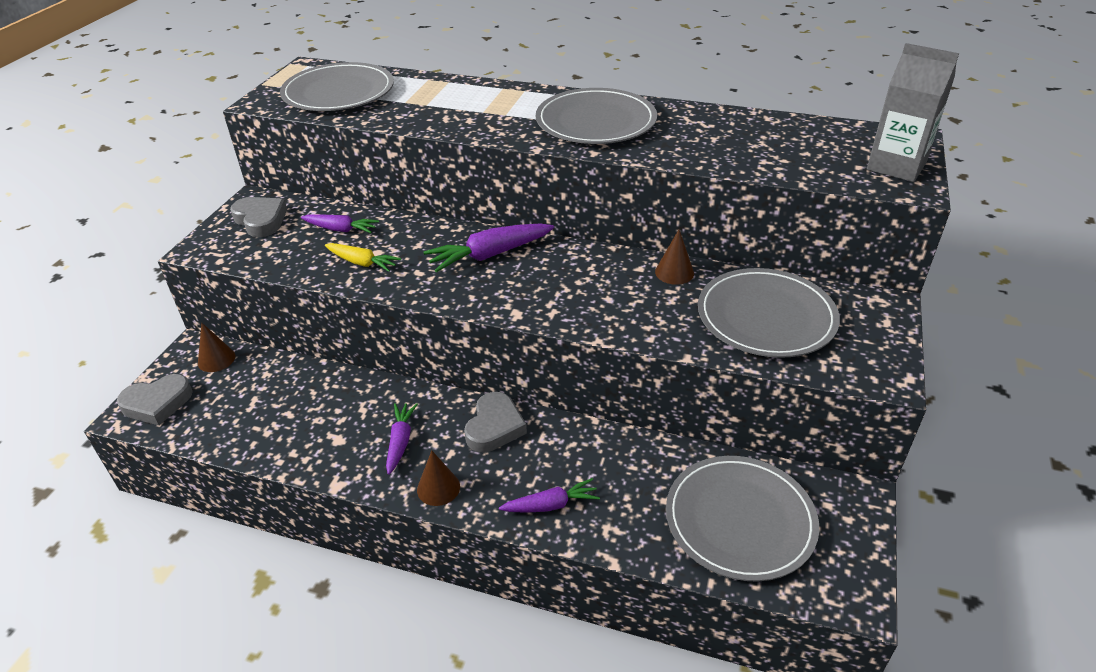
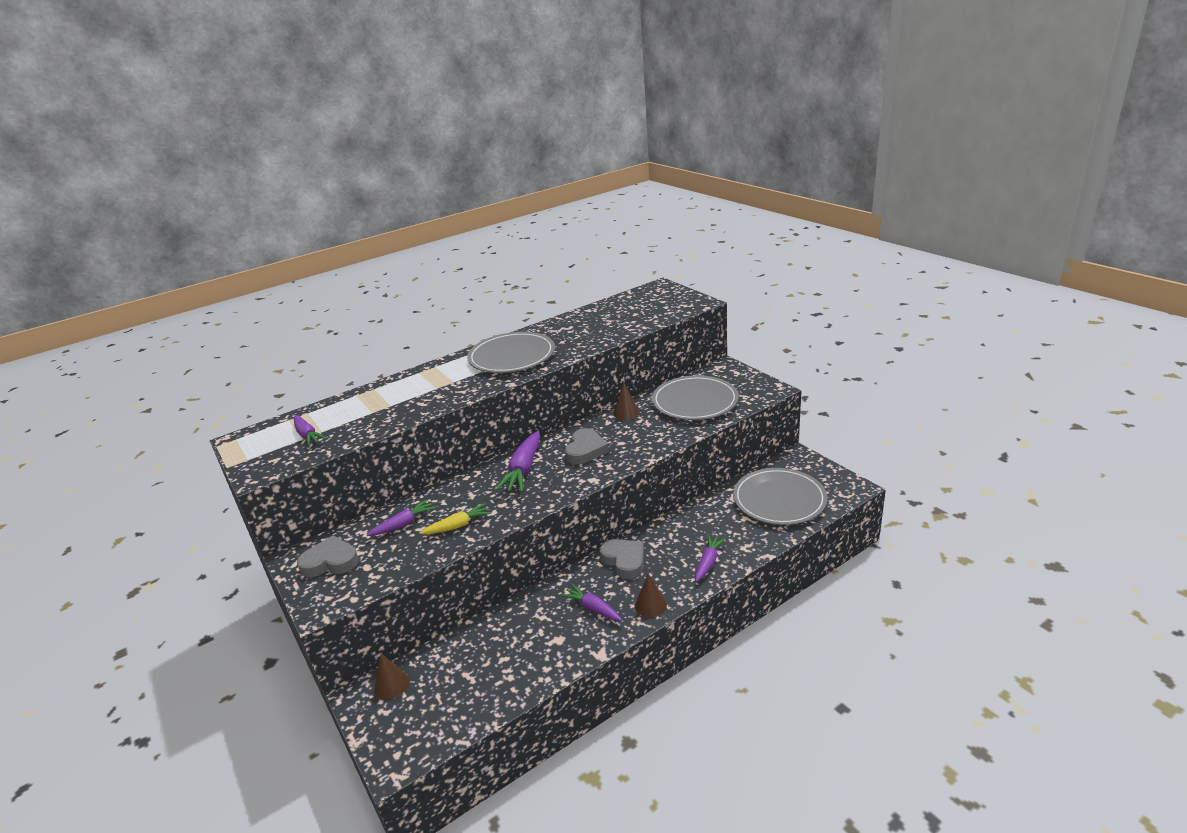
camera: 50 degrees left, 10 degrees down
(157, 403) = (401, 739): grey heart -> grey heart (585, 450)
(338, 92) = (307, 435): grey plate -> purple carrot
(896, 166) = (678, 298): grey carton -> none

